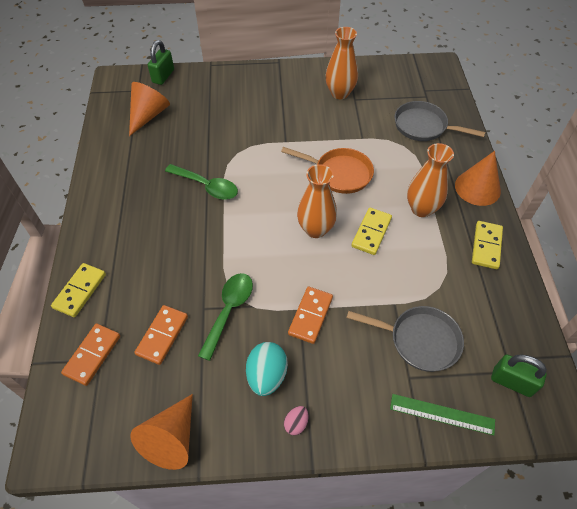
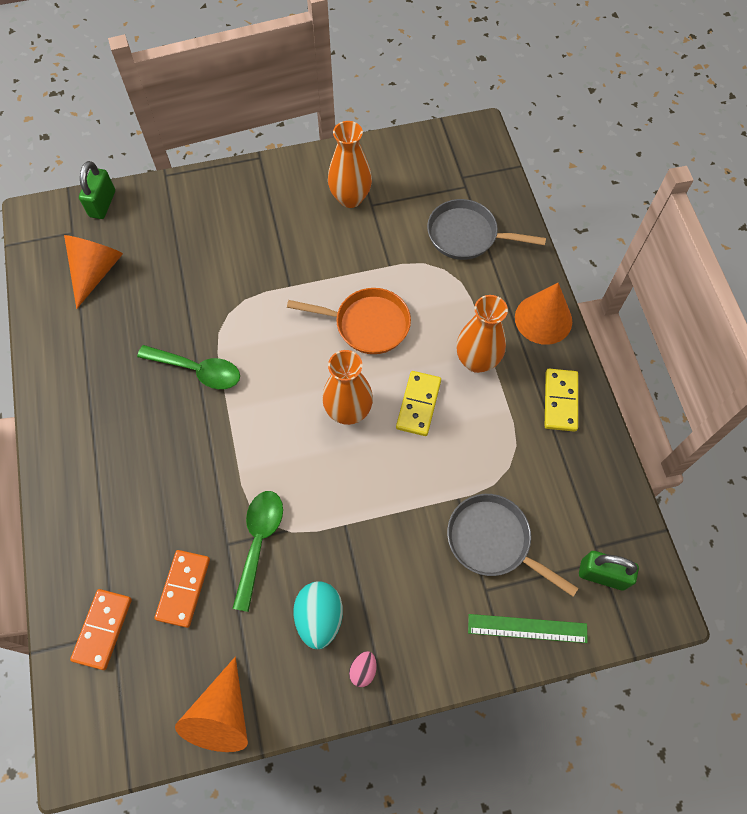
camera: 10 degrees left, 10 degrees up
(80, 291) = (66, 547): yellow domino -> none
(310, 316) = (359, 531): orange domino -> none
(419, 340) = (493, 541): grey pan -> grey pan turned 150 degrees counterclockwise

